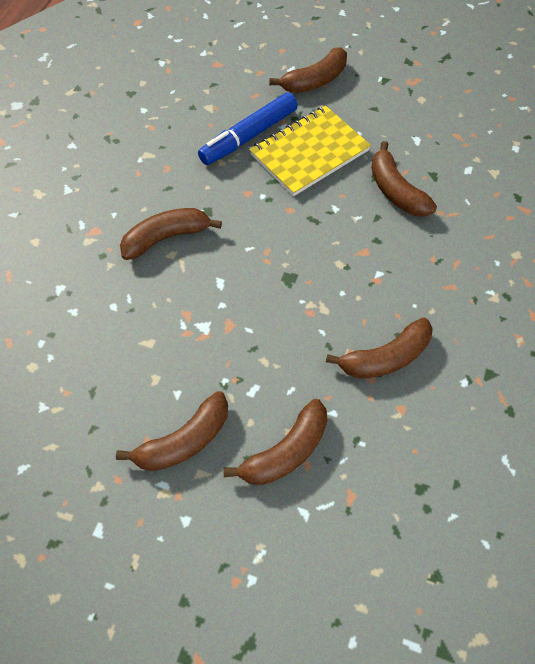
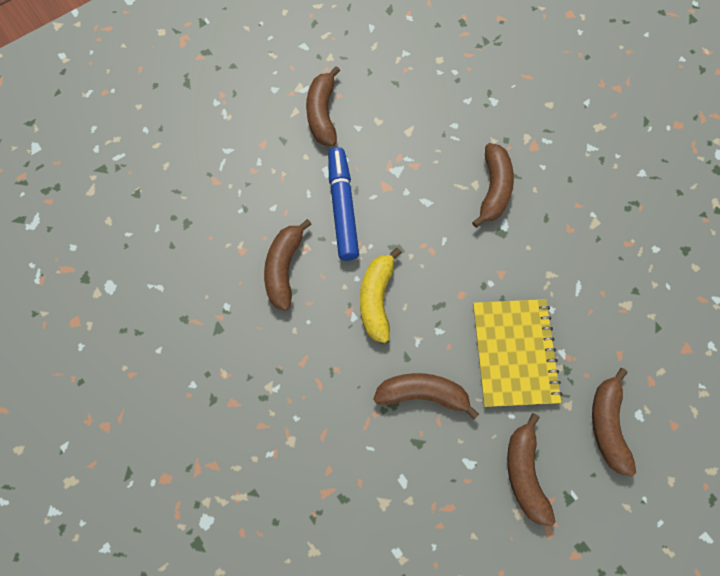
camera: 125 degrees right, 10 degrees up
(249, 136) = (567, 315): blue marker -> blue marker (342, 208)
(286, 452) = (270, 163): brown banana -> brown banana (525, 473)
(347, 266) = (376, 299): none -> yellow banana

